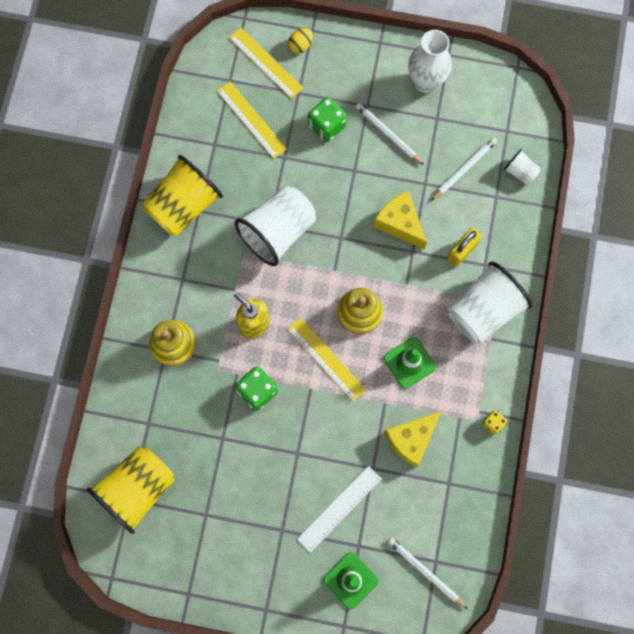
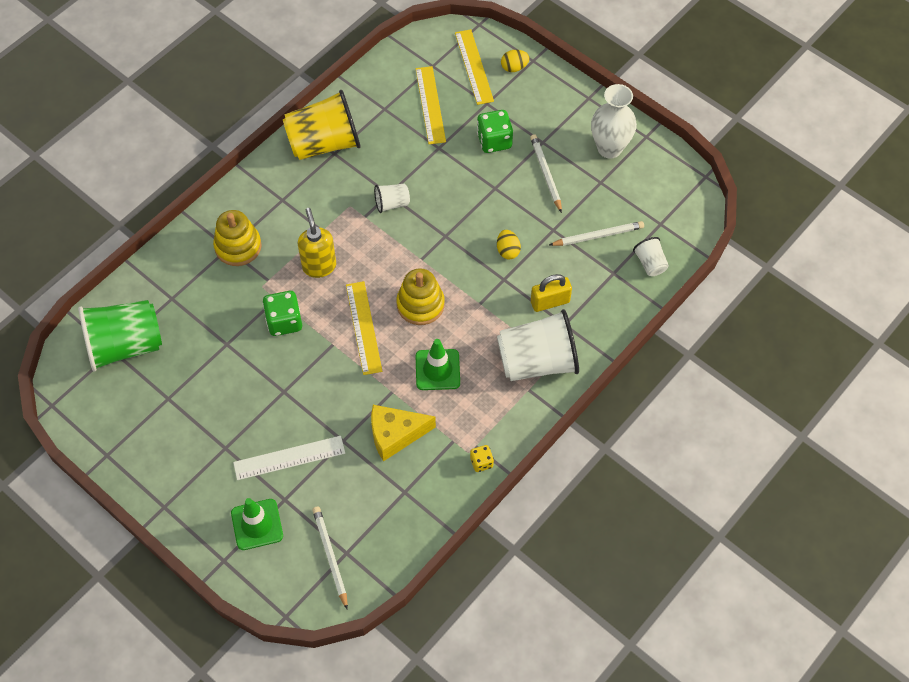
camera: 30 degrees right, 15 degrees down
(138, 489) = (125, 345): yellow cup -> green cup
(278, 232) = (392, 203): white cup -> white cup, size x0.46
(400, 223) = (507, 251): yellow cheese -> yellow egg

